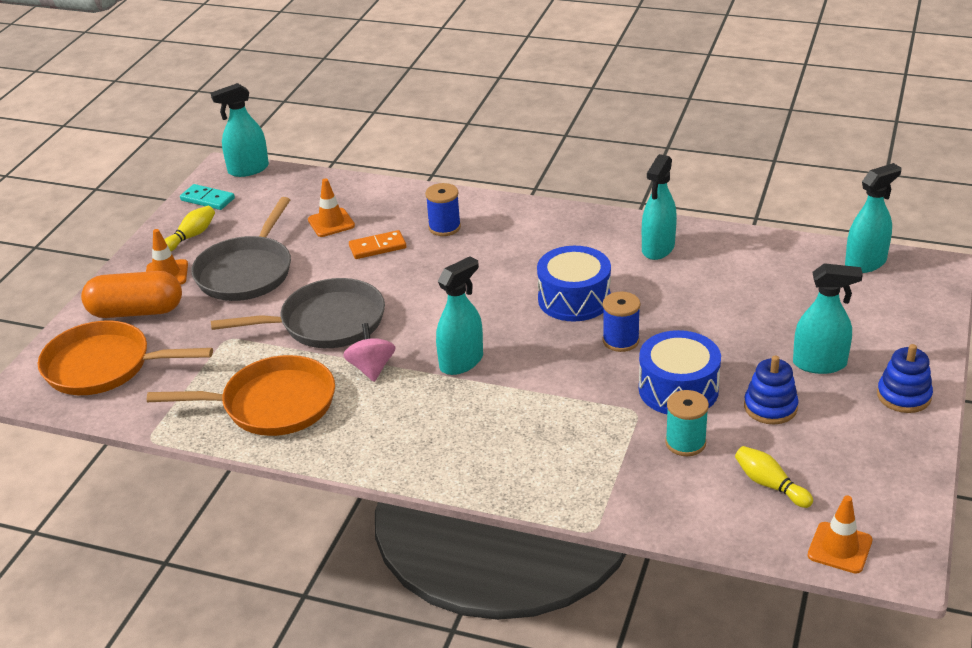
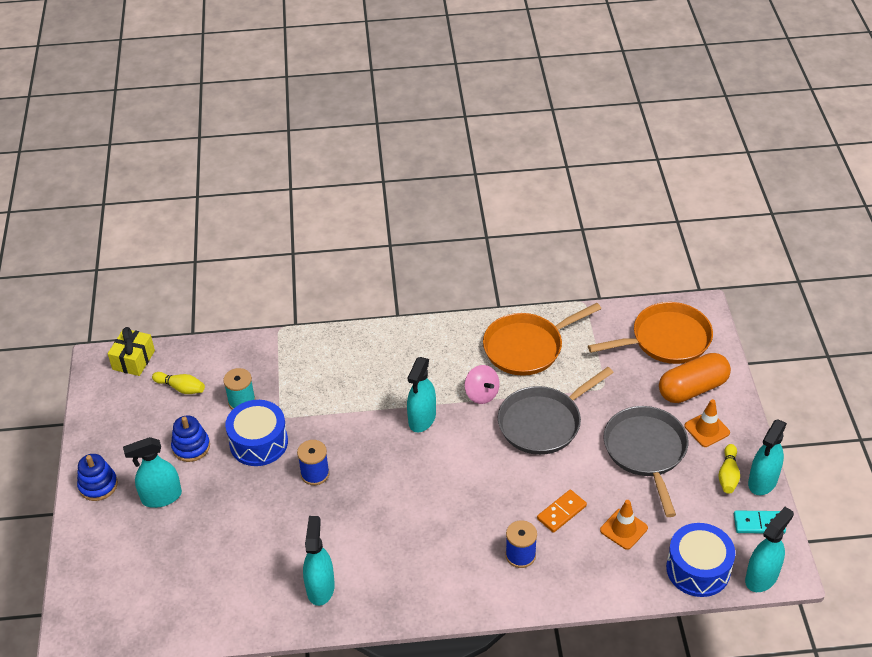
camera: 155 degrees right, 10 degrees up
(574, 299) = (368, 505): blue drum -> blue drum (698, 569)
(839, 548) = (133, 360): orange traffic cone -> yellow gift
(865, 263) = (134, 626): turquoise spray bottle -> turquoise spray bottle (762, 481)

